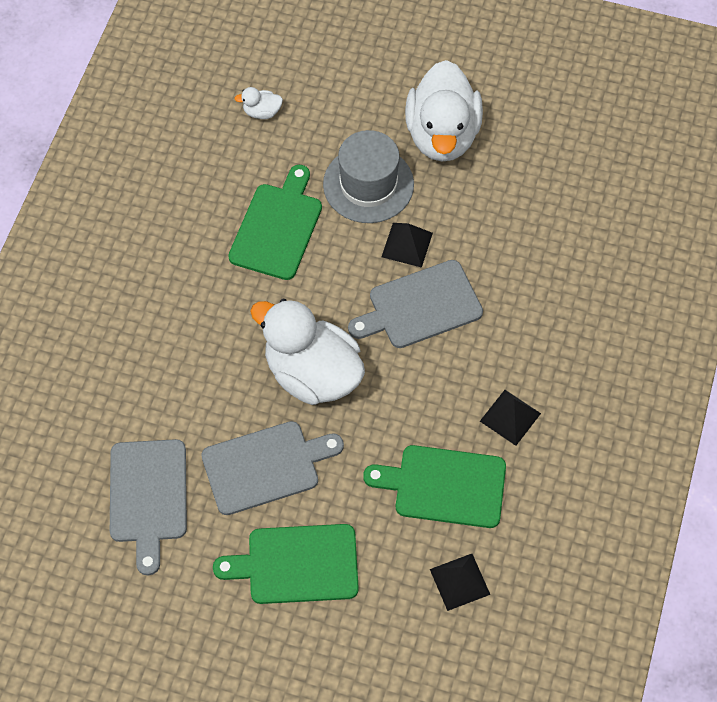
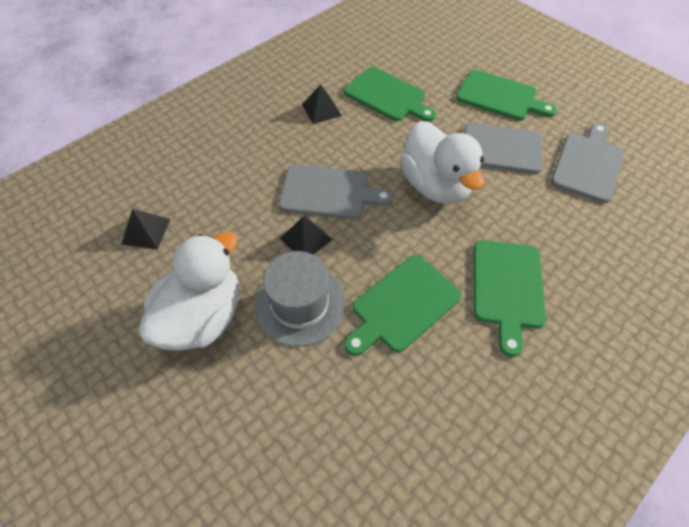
camera: 150 degrees left, 5 degrees down
(189, 291) = (507, 288): none -> green cutting board
(262, 112) = (351, 440): white duck -> none
(460, 581) = (409, 57): black pyramid -> black pyramid (146, 231)

